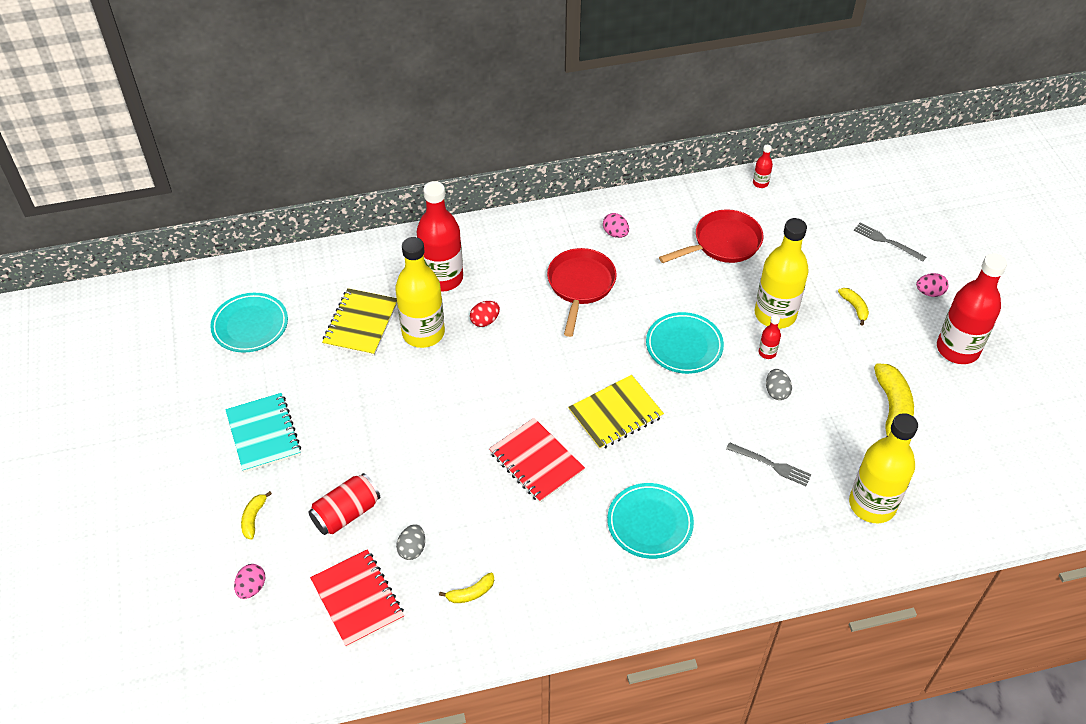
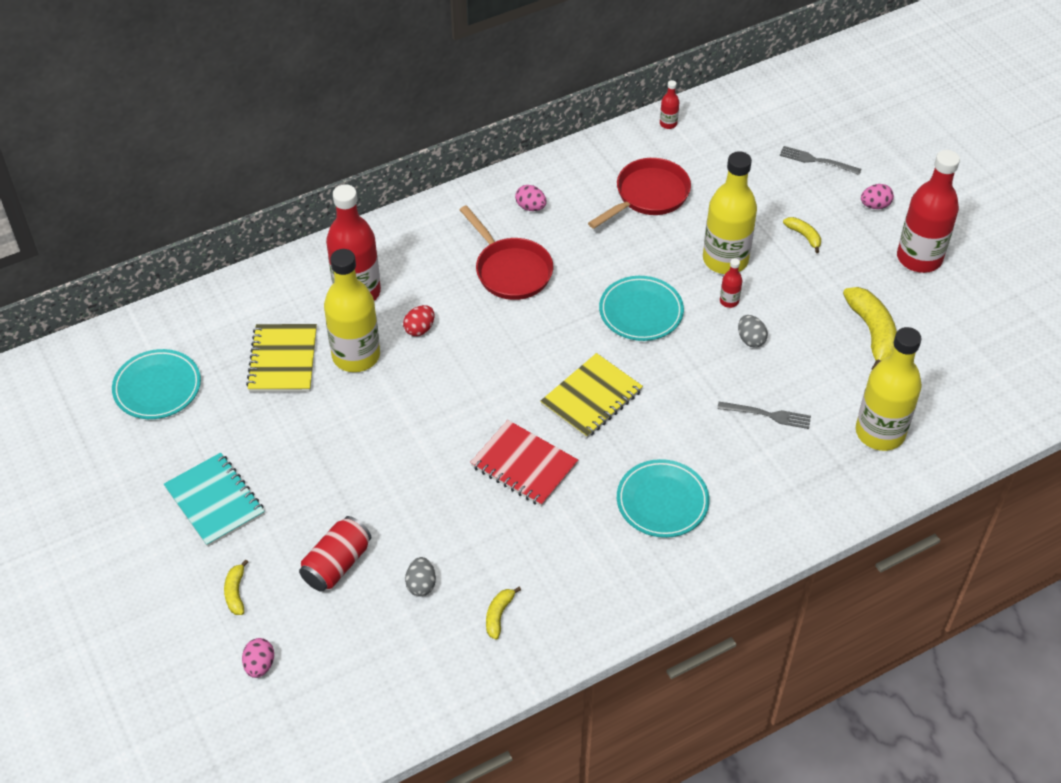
camera: 15 degrees left, 0 degrees up
(358, 599) = (380, 650): red notebook -> none
(471, 593) = (499, 615): yellow banana -> yellow banana turned 150 degrees clockwise
(580, 285) = (511, 270): red pan -> red pan turned 150 degrees clockwise

